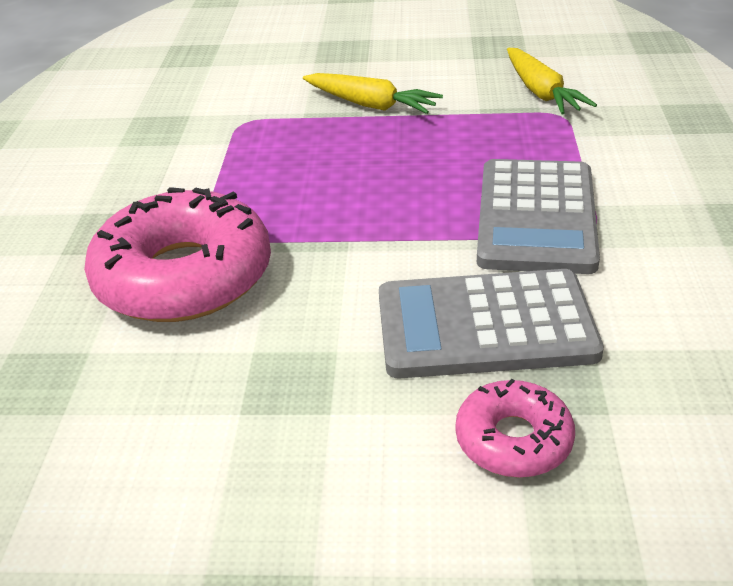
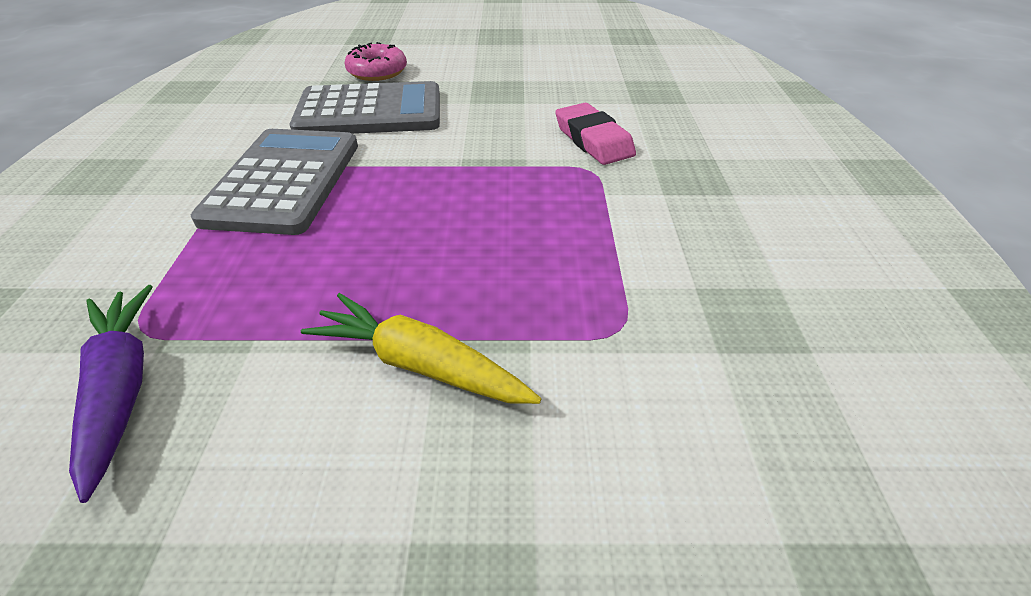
camera: 175 degrees right, 5 degrees up
(184, 276) = (593, 140): pink donut -> pink eraser
(541, 92) = (121, 389): yellow carrot -> purple carrot

